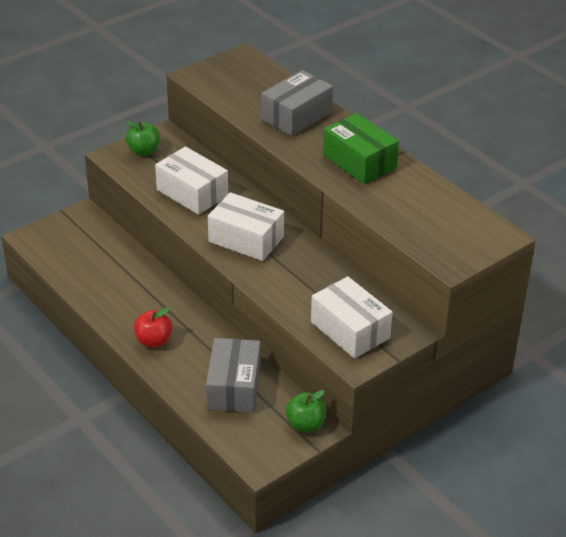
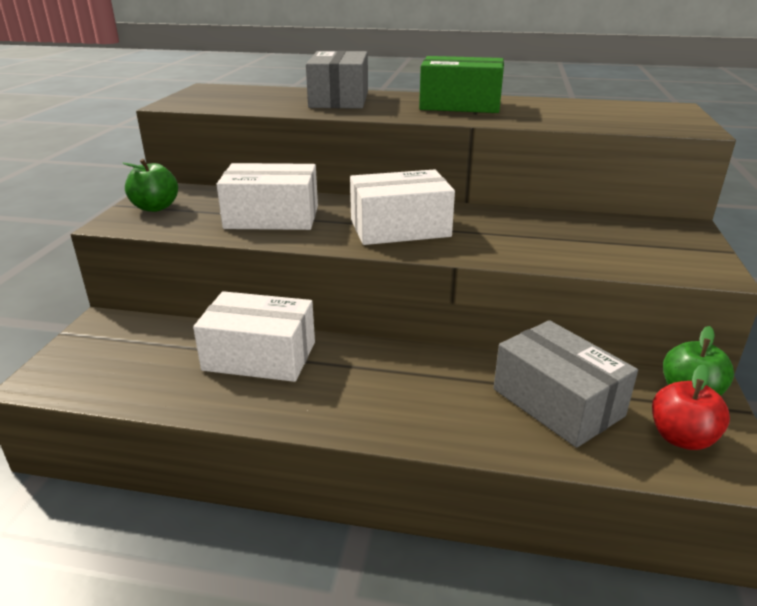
camera: 40 degrees left, 10 degrees down
(153, 341) = (385, 408): red apple -> red apple (681, 438)
(350, 330) = (646, 250): white box -> white box (260, 356)

